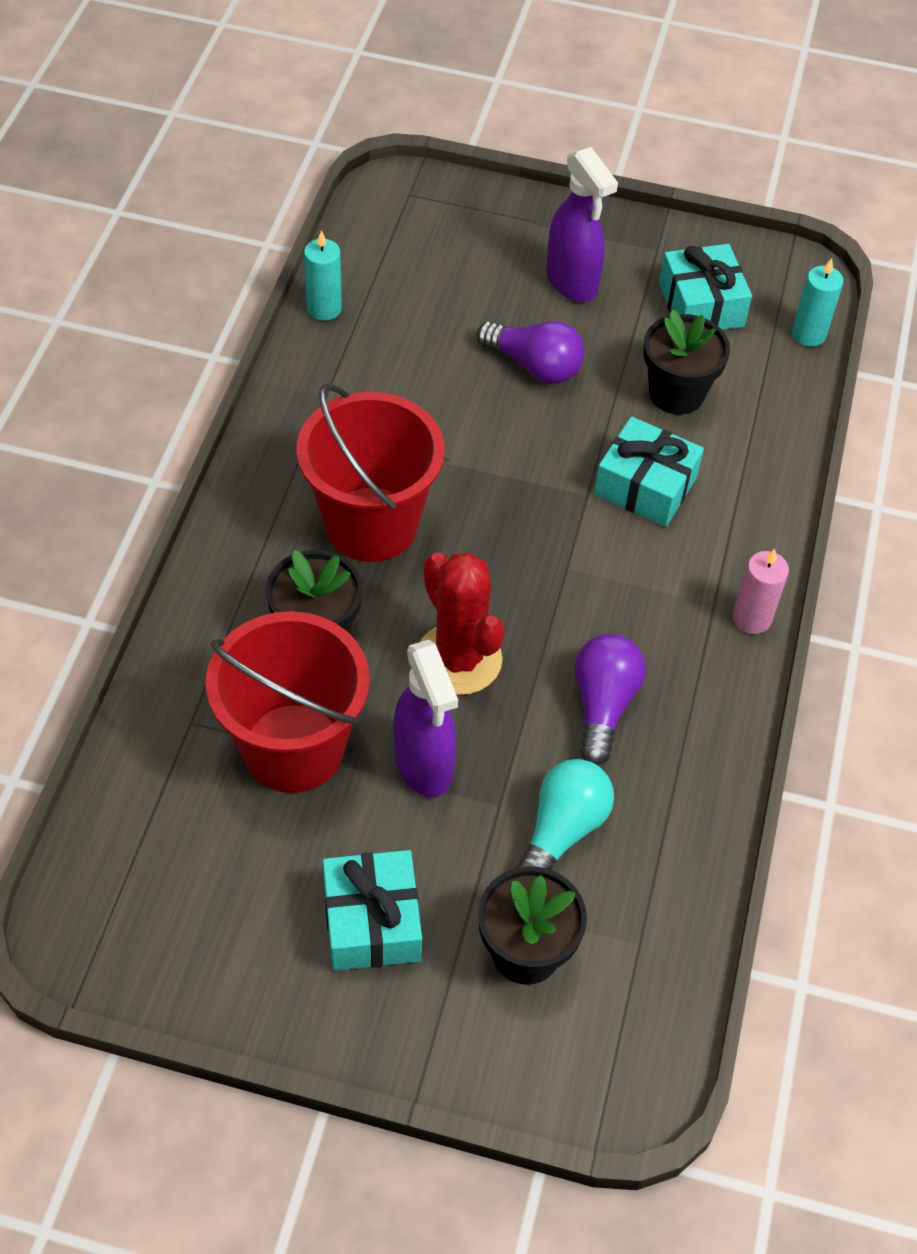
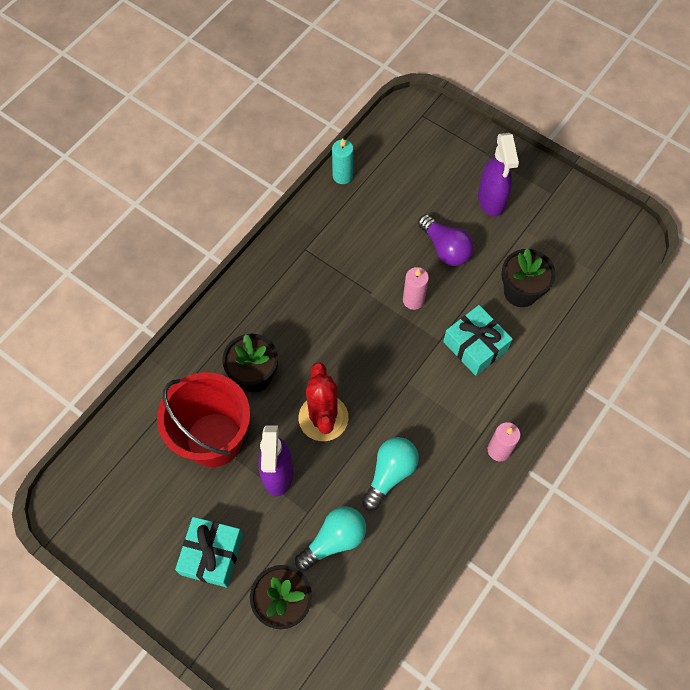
camera: 25 degrees right, 10 degrees up
(371, 524) = (311, 319): red bucket -> none
(520, 450) = (413, 300): none -> pink candle
(603, 705) = (390, 474): purple light bulb -> turquoise light bulb
(701, 305) = (562, 238): turquoise gift -> none
(808, 334) = (619, 278): turquoise candle -> none

